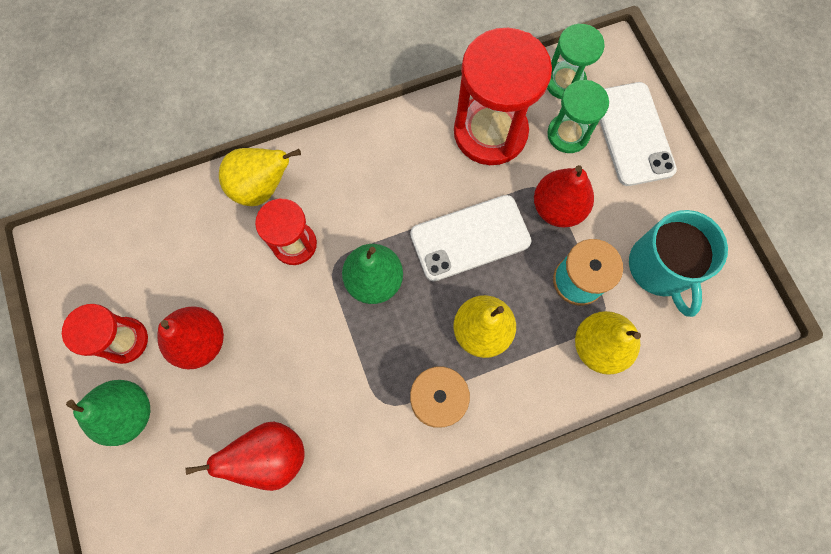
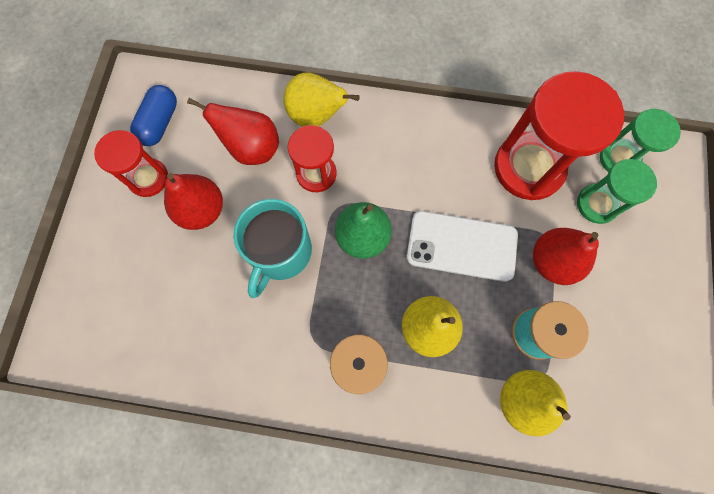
camera: 30 degrees right, 0 degrees up
(103, 278) = (160, 123): none -> blue capsule
(129, 413) = (119, 235): green pear -> none
(271, 455) = (202, 330): red pear -> red pear (252, 148)
(633, 134) = (657, 234): white phone -> none
(661, 267) = (618, 364): turquoise mug -> turquoise mug (280, 252)

